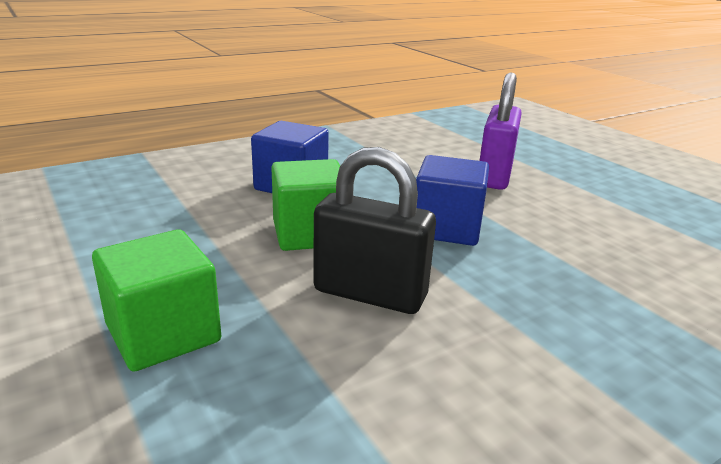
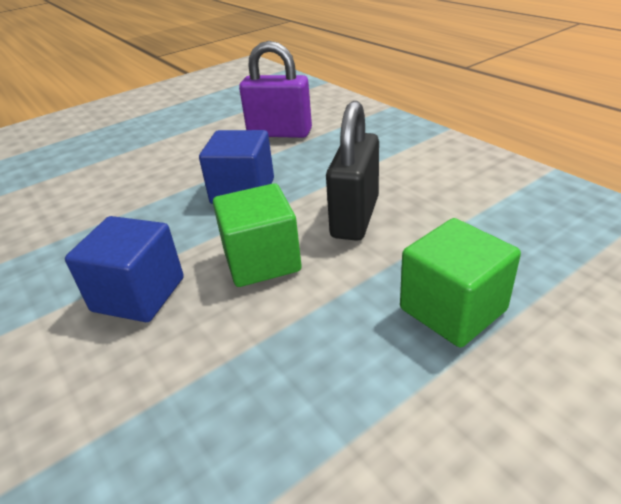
camera: 90 degrees left, 10 degrees up
(494, 176) = (135, 172): purple padlock -> purple padlock (279, 133)

